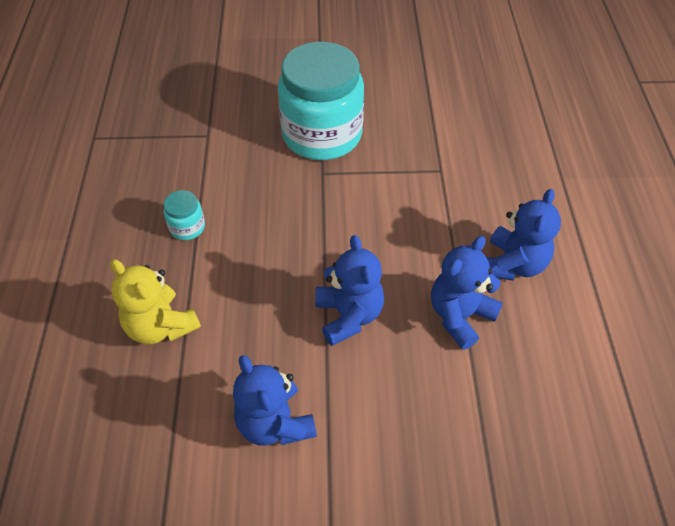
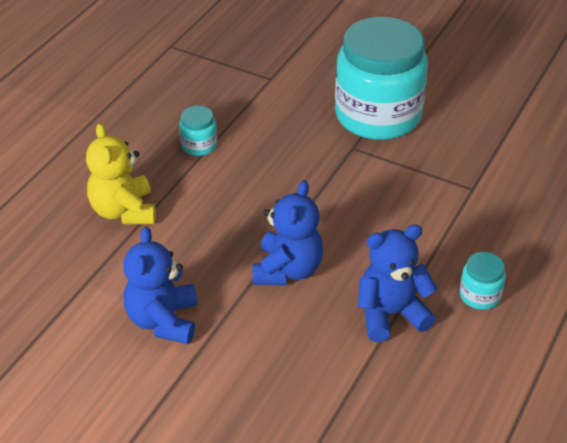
camera: 30 degrees right, 10 degrees down
(513, 264) = (480, 295): blue teddy bear -> turquoise jar

